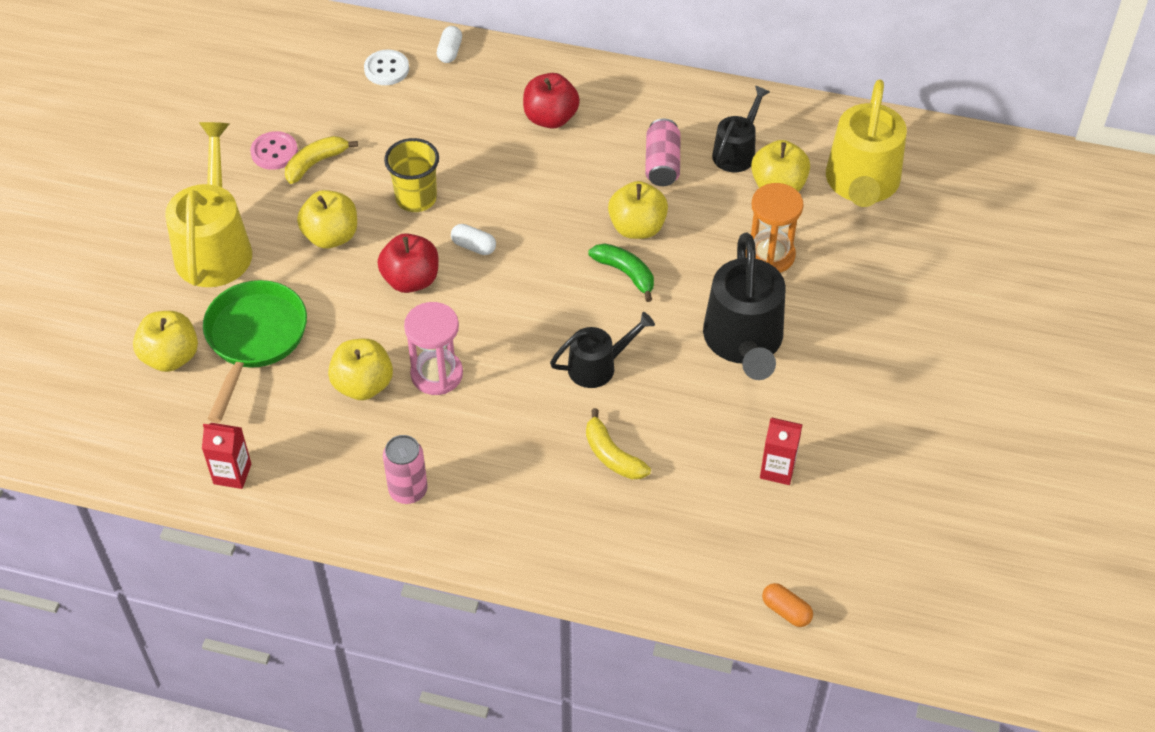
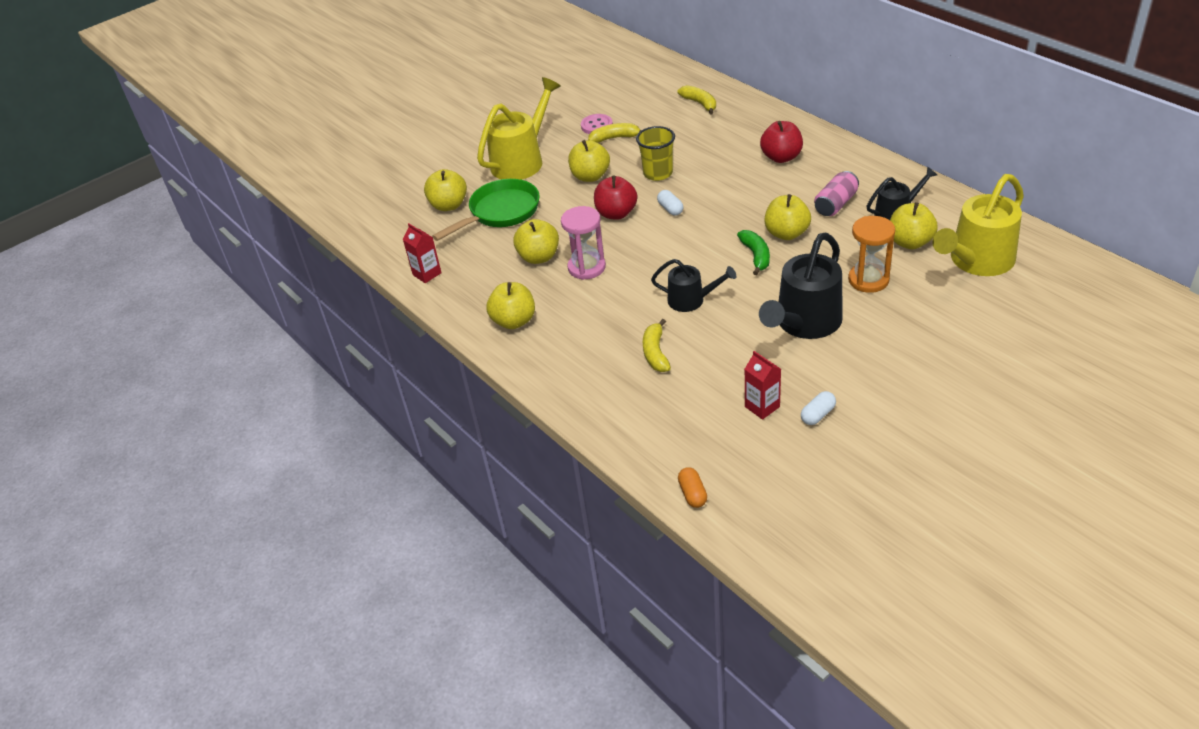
camera: 40 degrees right, 10 degrees down
(386, 69) = (700, 103): white button -> yellow banana
(408, 490) = (514, 321): pink can -> yellow apple
(450, 51) = (747, 105): white capsule -> white capsule (817, 415)

